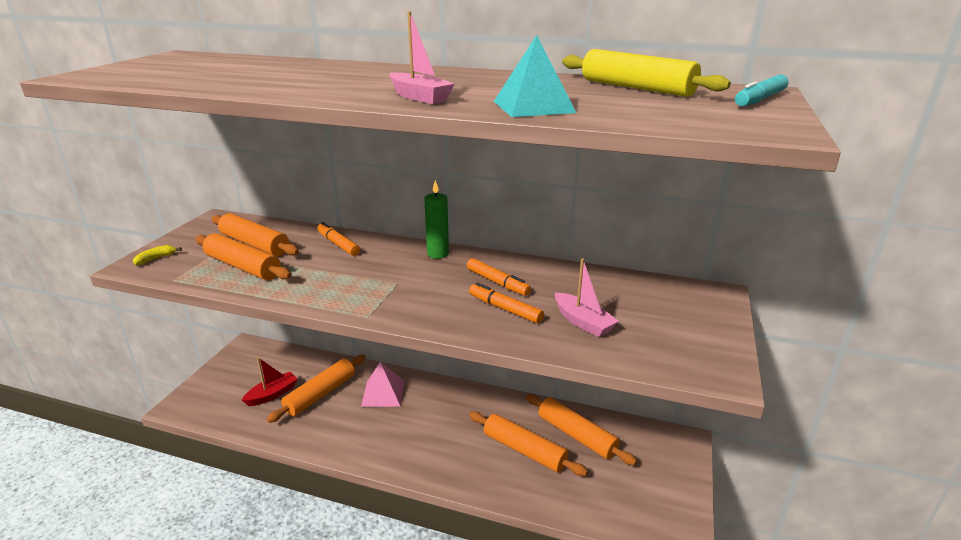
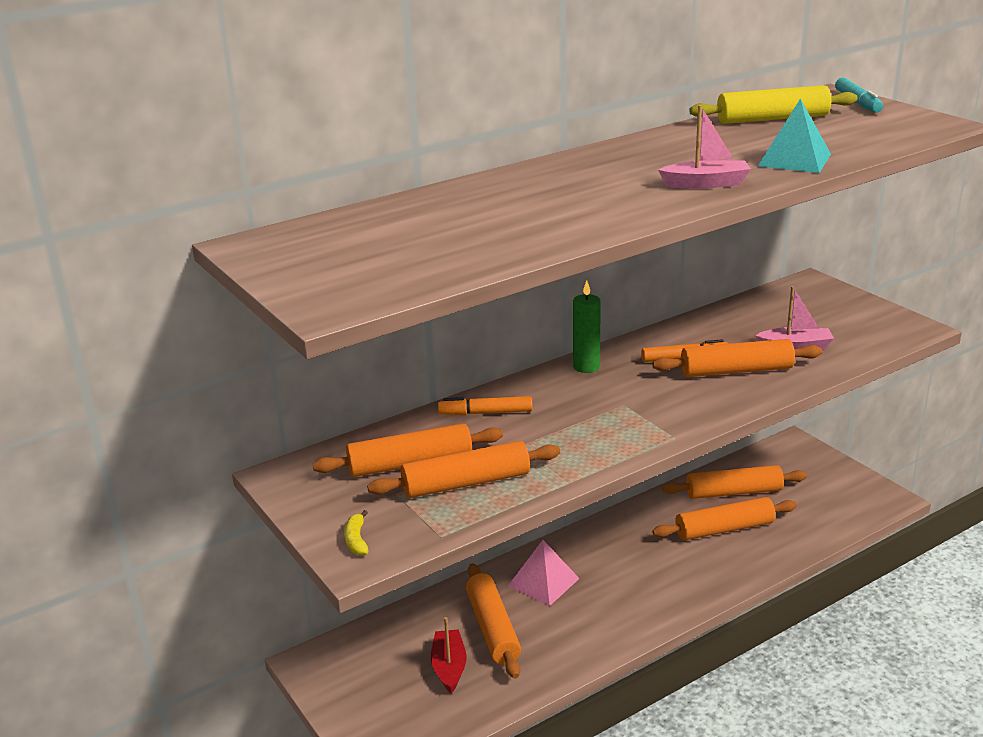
camera: 50 degrees left, 0 degrees up
(505, 309) = (736, 371): orange marker -> orange rolling pin

